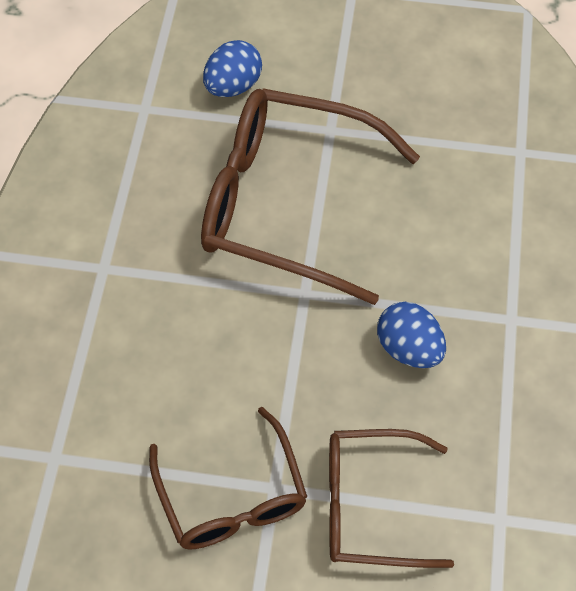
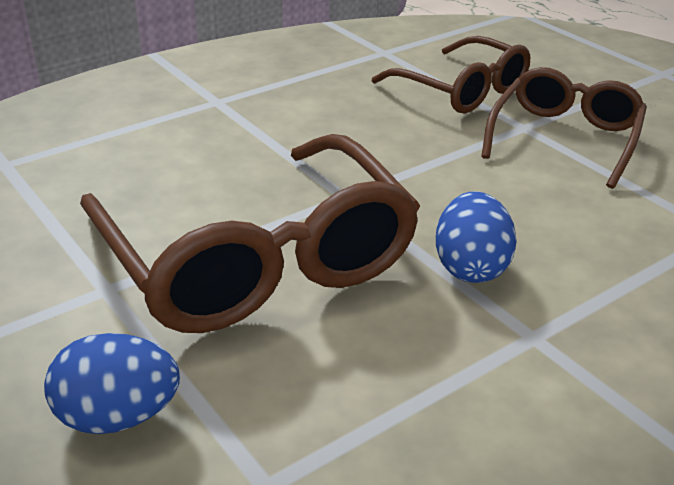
camera: 135 degrees left, 25 degrees down
(409, 348) = (315, 127): blue egg -> blue egg (471, 267)

